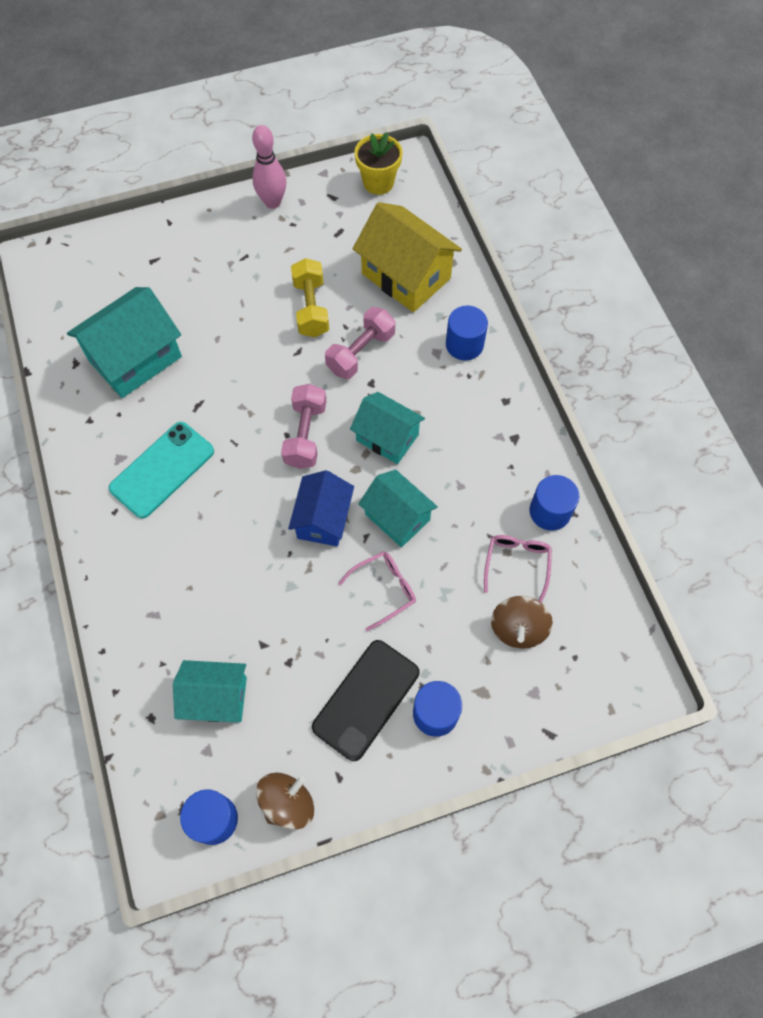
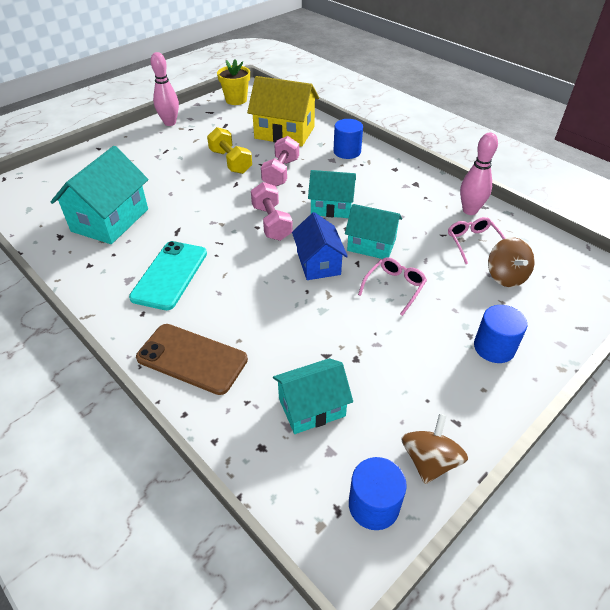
camera: 25 degrees left, 20 degrees down
(136, 590) = (192, 358): none -> brown phone
(366, 699) = (435, 359): black phone -> none
(550, 511) = (470, 210): blue cylinder -> pink bowling pin

